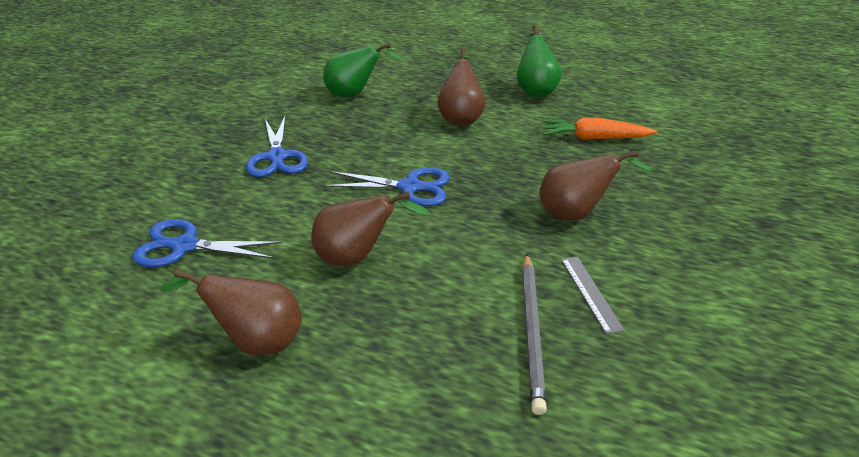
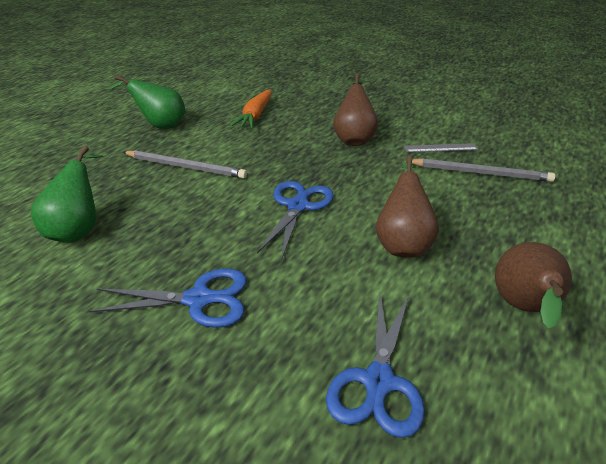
camera: 80 degrees left, 0 degrees up
(461, 118) = (185, 167): brown pear -> grey pencil

